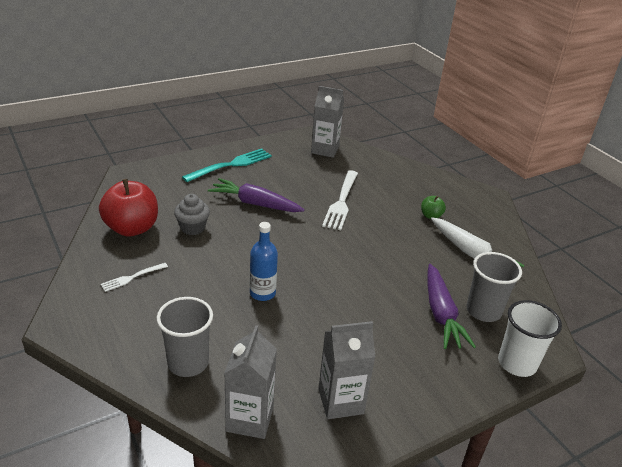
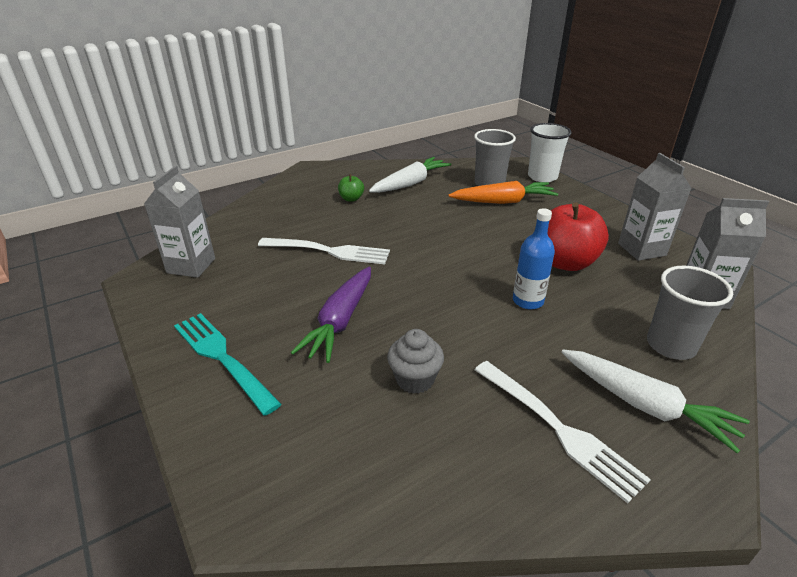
camera: 90 degrees left, 0 degrees up
(132, 228) = (434, 459): red apple -> red apple (565, 262)
(132, 277) = (558, 429): white fork -> white fork, size x1.87
(134, 324) = (645, 405): none -> white carrot
(441, 314) = (503, 201): purple carrot -> orange carrot

